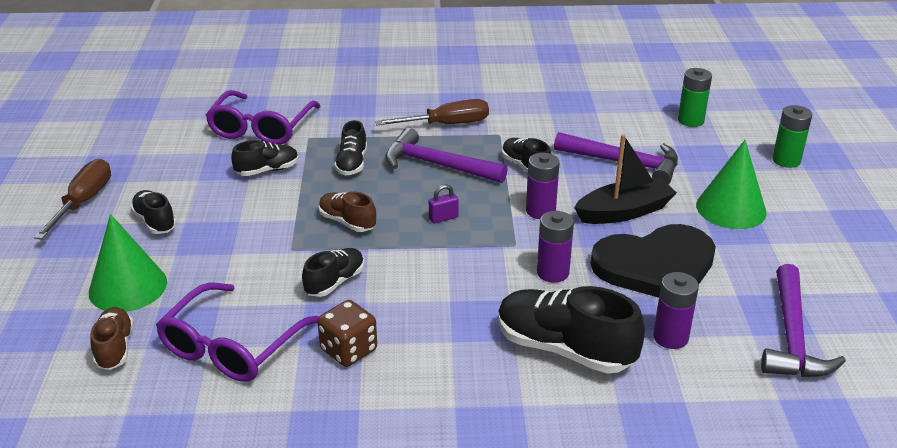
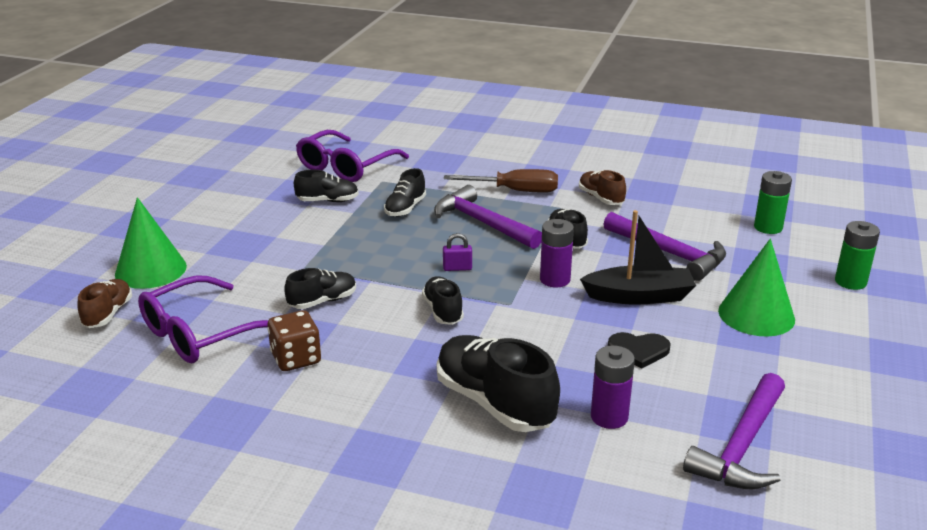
camera: 20 degrees right, 5 degrees down
(83, 202) = (162, 199): brown screwdriver -> none
(155, 222) = (207, 224): black shoe -> black shoe (443, 311)
(347, 222) = (368, 255): brown shoe -> brown shoe (600, 198)
(552, 272) = (529, 335): purple battery -> none
(656, 266) = (639, 350): black heart -> black heart, size x0.46

